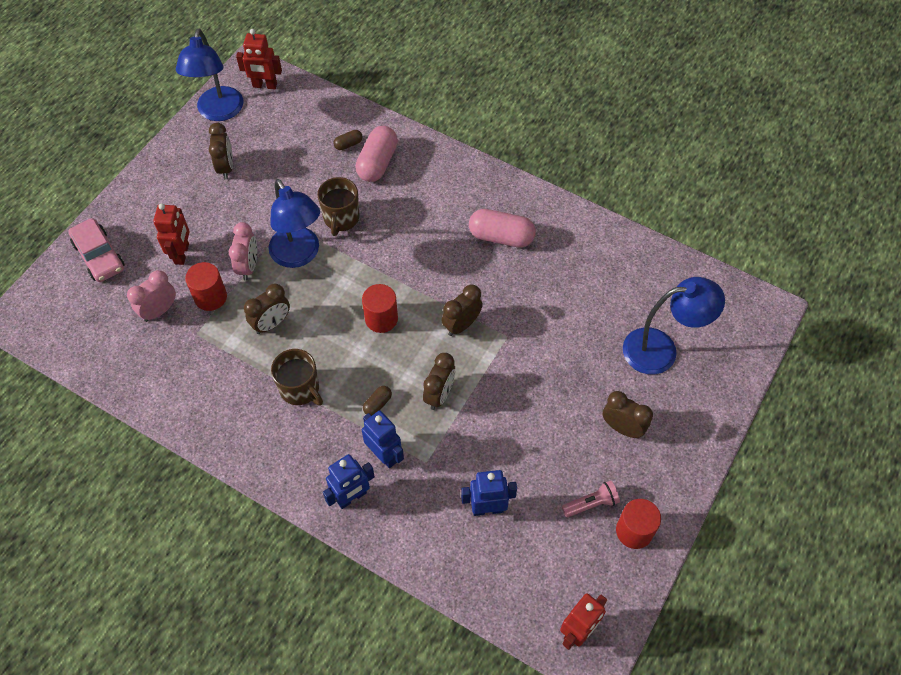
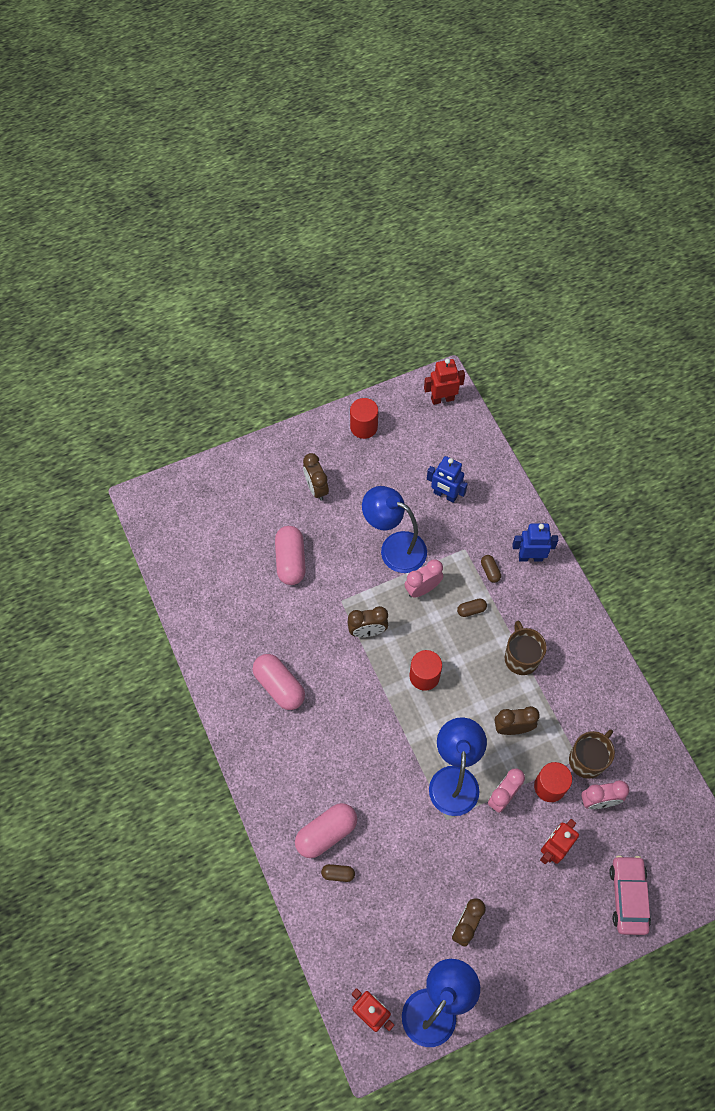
camera: 145 degrees left, 5 degrees up
(341, 218) = (396, 793): brown mug -> brown mug (587, 759)
(384, 455) = (490, 571): blue robot -> brown capsule
(439, 395) = (422, 589): brown clock -> pink clock
(583, 342) = (290, 561): none -> pink capsule
(591, 503) = (376, 457): pink flashlight -> none
(661, 350) = (242, 521): blue lamp -> blue lamp (394, 548)

